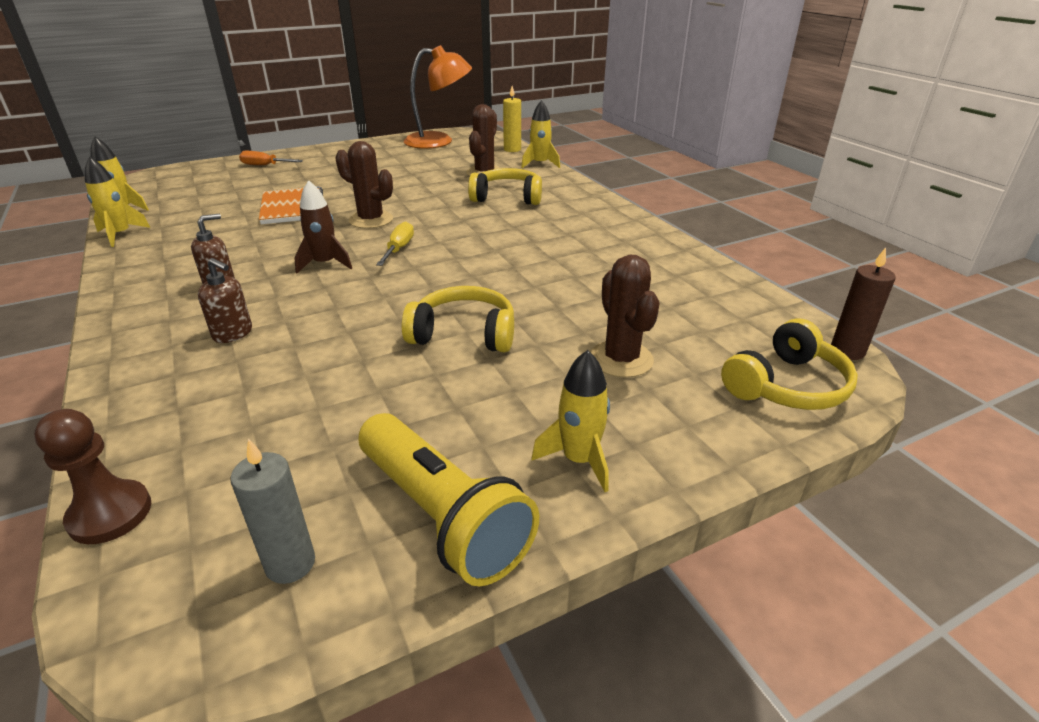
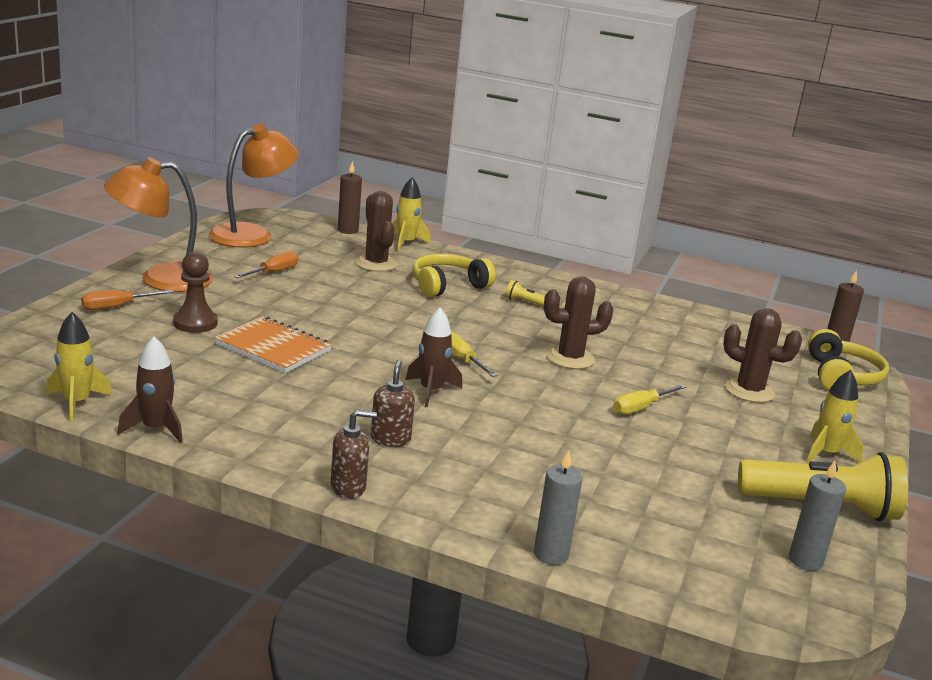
camera: 45 degrees left, 10 degrees down
(110, 420) = (551, 554): none -> grey candle
(110, 514) = (677, 592): brown pawn -> brown pawn (195, 323)
(120, 235) = (156, 429): yellow rocket -> brown rocket
(233, 333) = (491, 468): brown soap dispenser -> brown soap dispenser (348, 487)
(324, 156) = (161, 279): none -> orange lamp
(371, 220) = (378, 339): brown cactus -> brown cactus (570, 358)
(400, 165) = (274, 272): none -> orange screwdriver
(464, 334) = (640, 408): yellow headphones -> yellow screwdriver
(512, 149) = (348, 230): yellow candle -> brown candle
(548, 223) = (526, 302): none -> yellow flashlight

